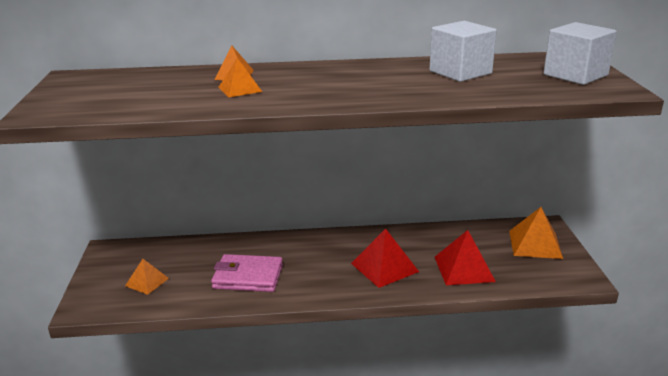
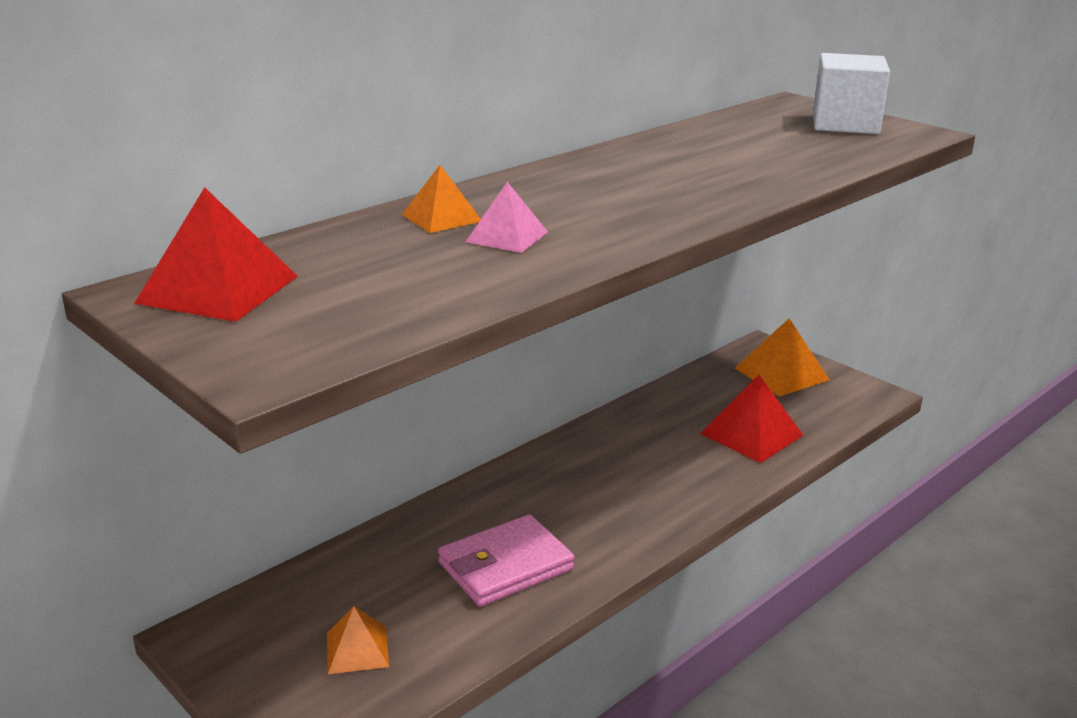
camera: 40 degrees left, 0 degrees up
(240, 89) = (507, 237): orange pyramid -> pink pyramid
(384, 267) = (663, 472): red pyramid -> red pyramid (218, 289)
(460, 72) = (725, 146): white cube -> none

